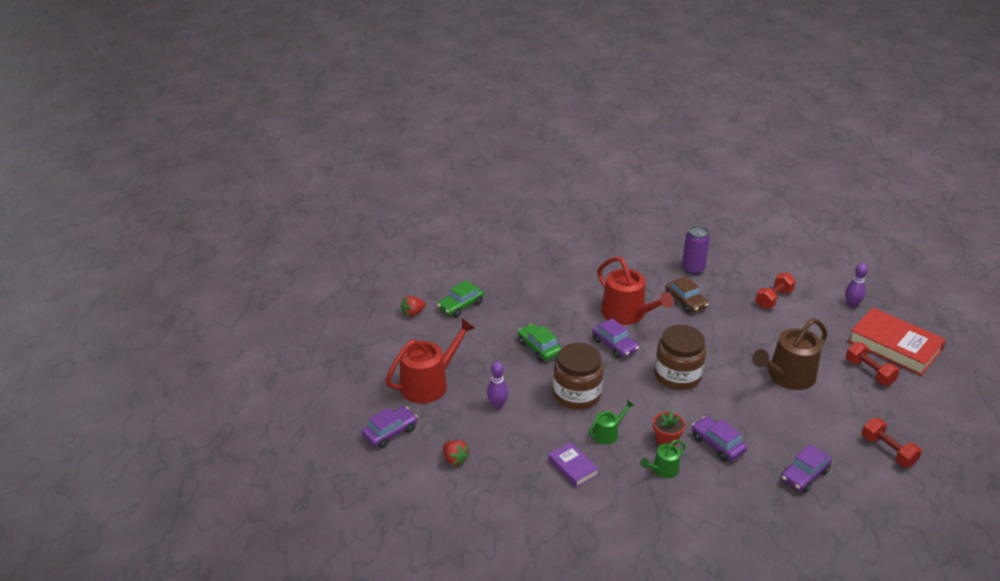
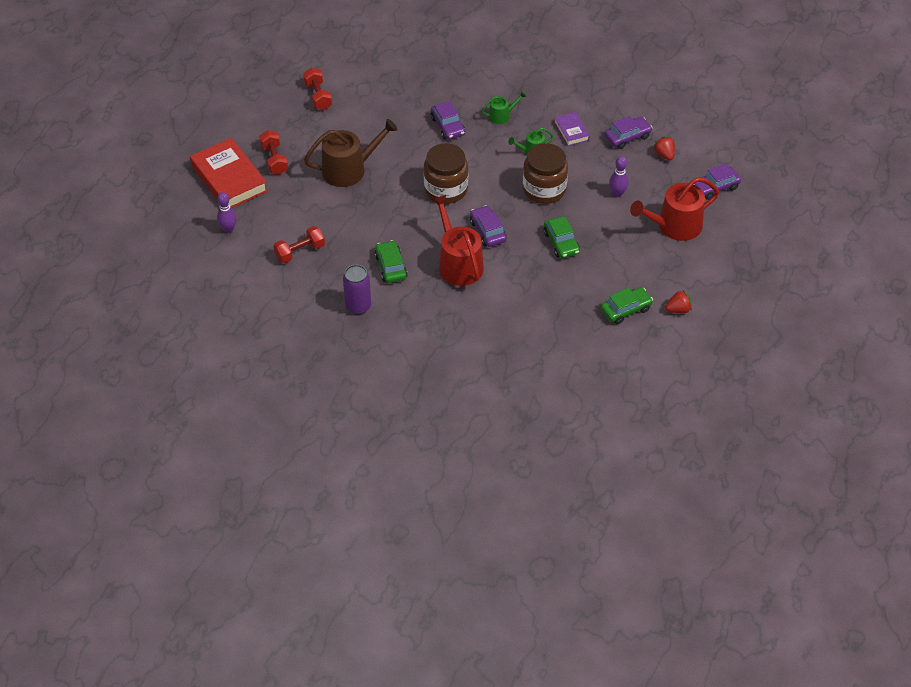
camera: 165 degrees left, 15 degrees up
(666, 440) = (487, 137): red flower pot -> none
(685, 301) = (391, 267): brown car -> green car
(804, 475) = (396, 92): purple car -> purple car (627, 137)

